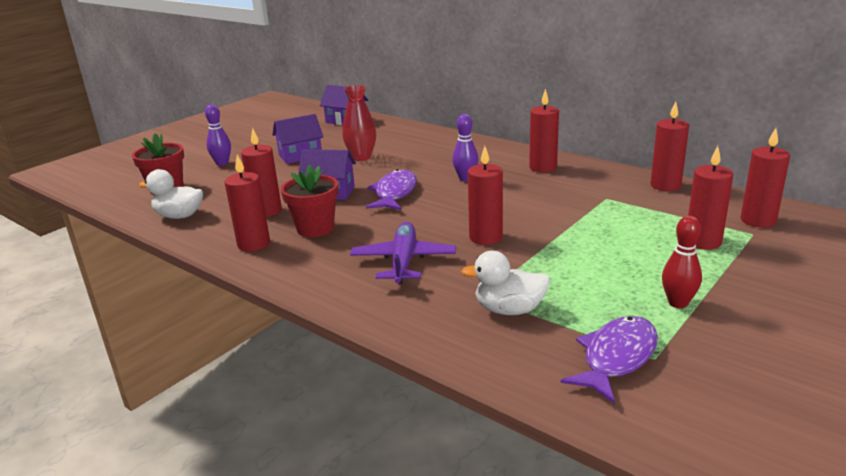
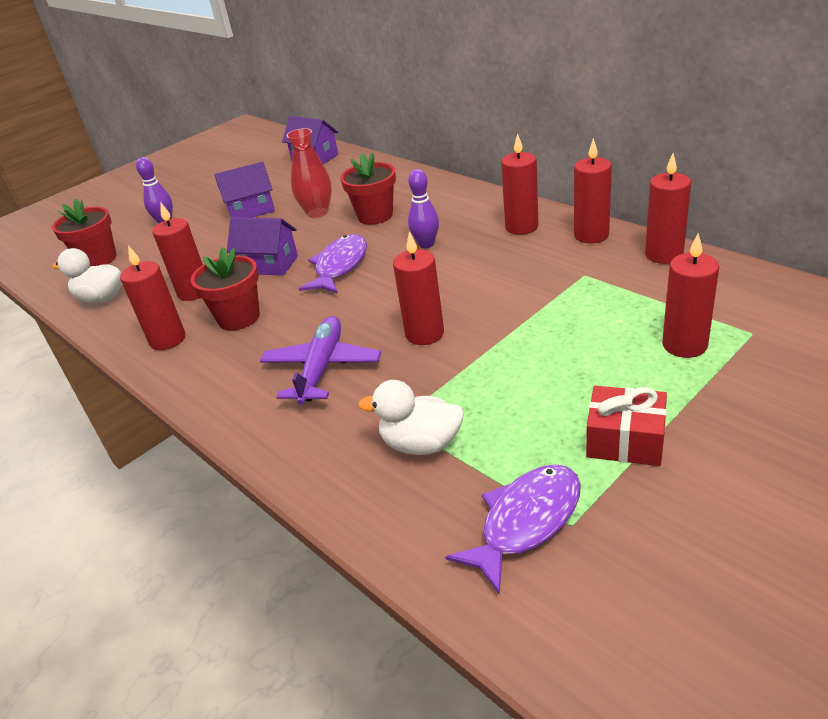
camera: 10 degrees right, 10 degrees up
(414, 160) = (375, 216): none -> red flower pot
(678, 303) = (625, 440): red bowling pin -> red gift
(758, 220) = (765, 312): red candle -> red candle (591, 235)

